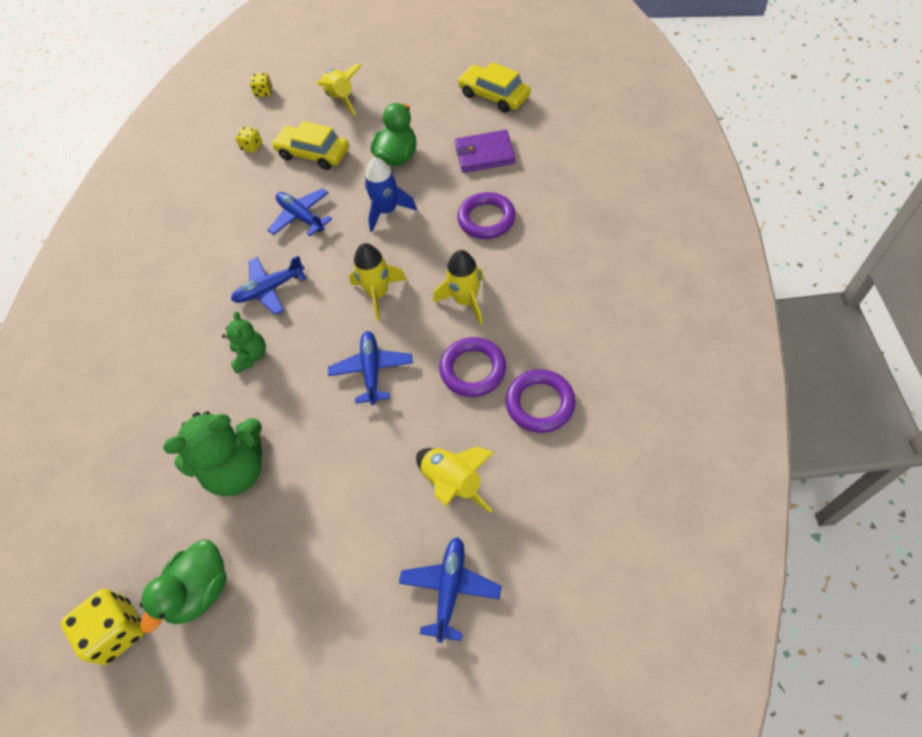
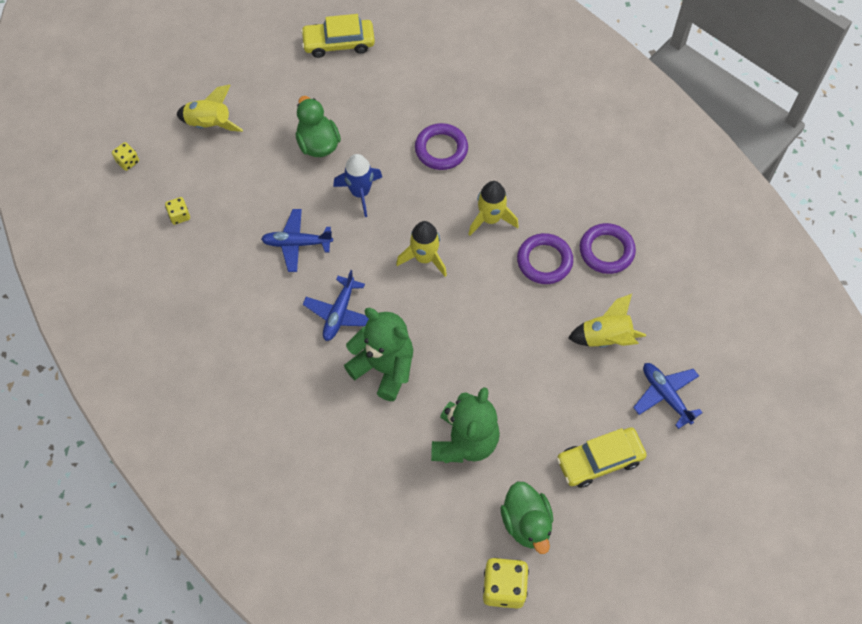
camera: 50 degrees left, 5 degrees up
(251, 356) = (384, 368): green teddy bear -> green teddy bear, size x1.80
(313, 154) = (243, 186): yellow car -> yellow car (599, 460)
(372, 370) = (480, 312): blue plane -> none
(484, 154) = (385, 98): purple wallet -> none

